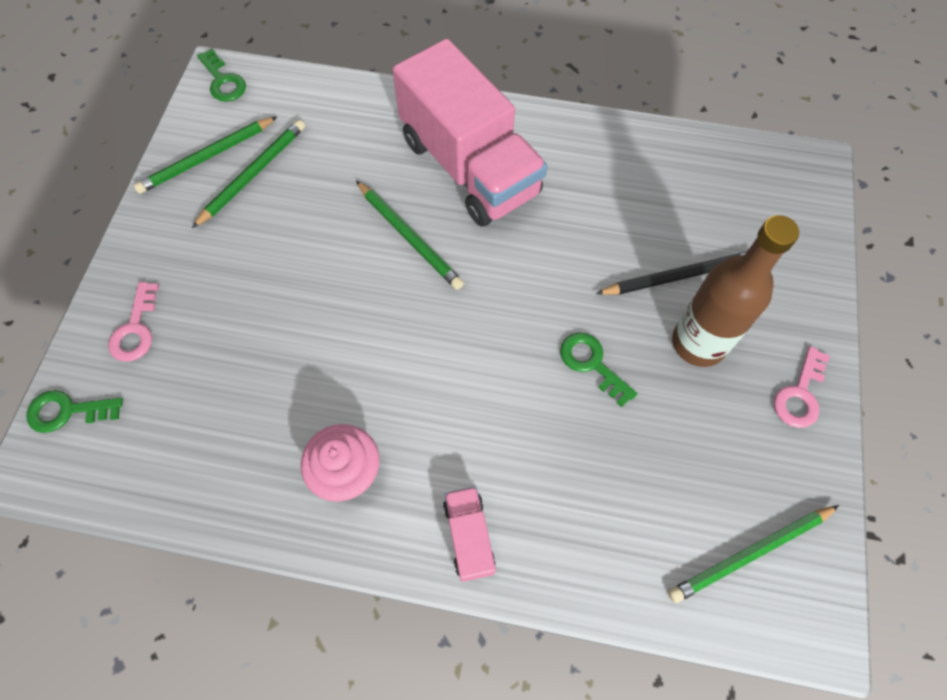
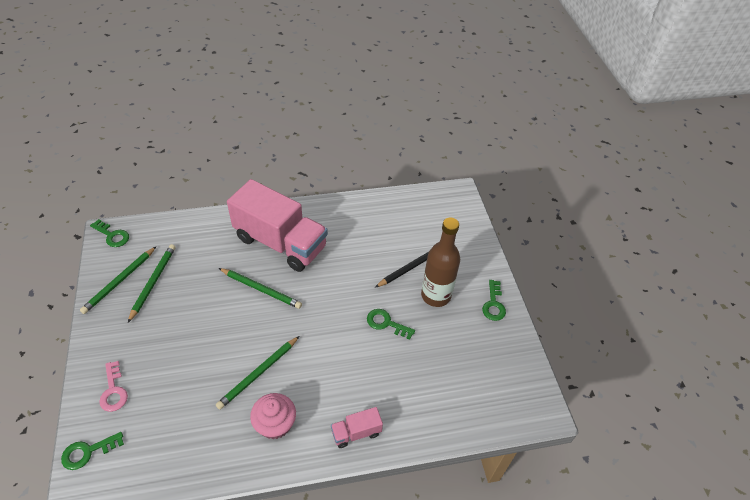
camera: 25 degrees left, 15 degrees down
(469, 537) = (356, 432): pink truck -> pink truck turned 75 degrees counterclockwise
(750, 554) = (499, 388): green pencil -> green pencil (258, 373)
(800, 394) = (493, 304): pink key -> green key

